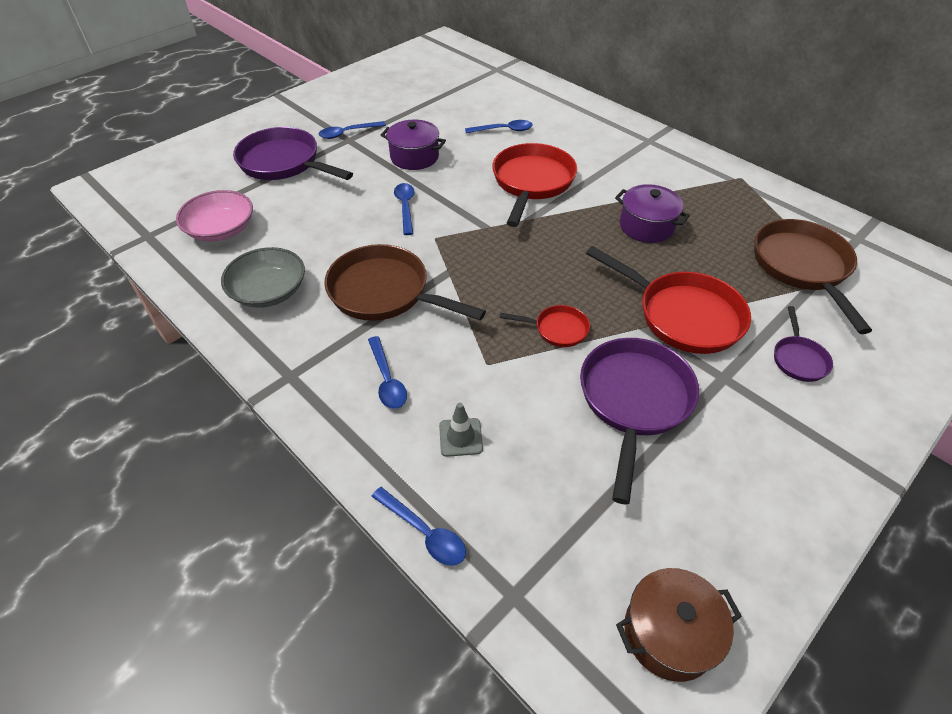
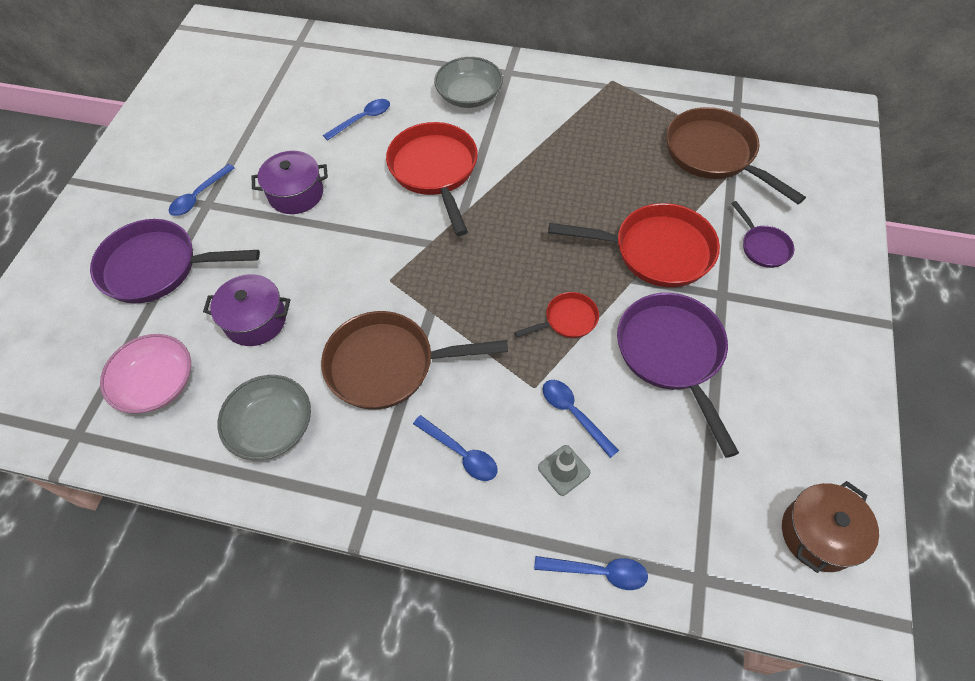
camera: 30 degrees left, 10 degrees up
(405, 207) = (334, 259): blue spoon -> blue spoon (574, 414)
(602, 144) = (469, 95): none -> grey bowl
(646, 226) = (568, 172): purple pot -> purple pot (255, 320)

